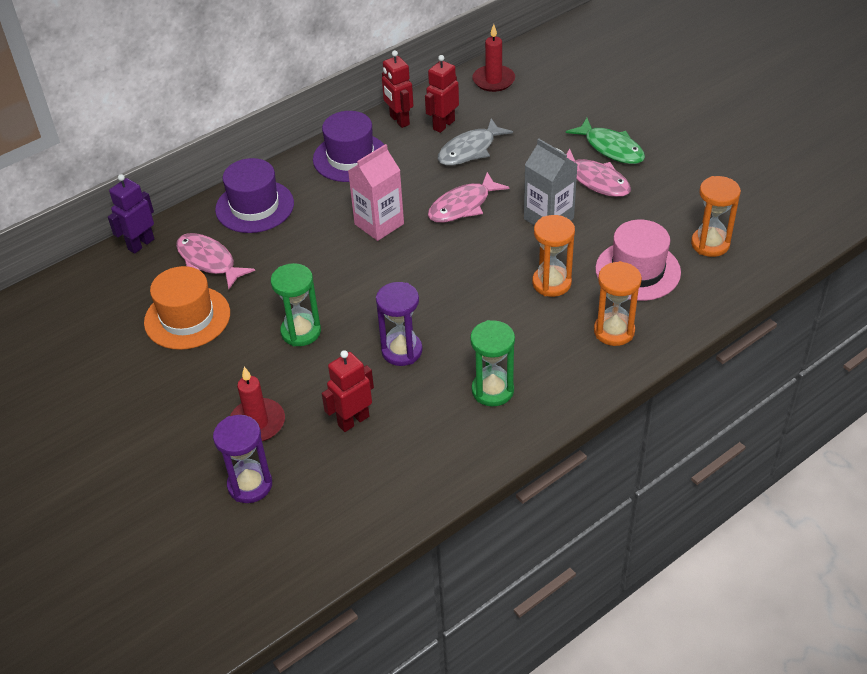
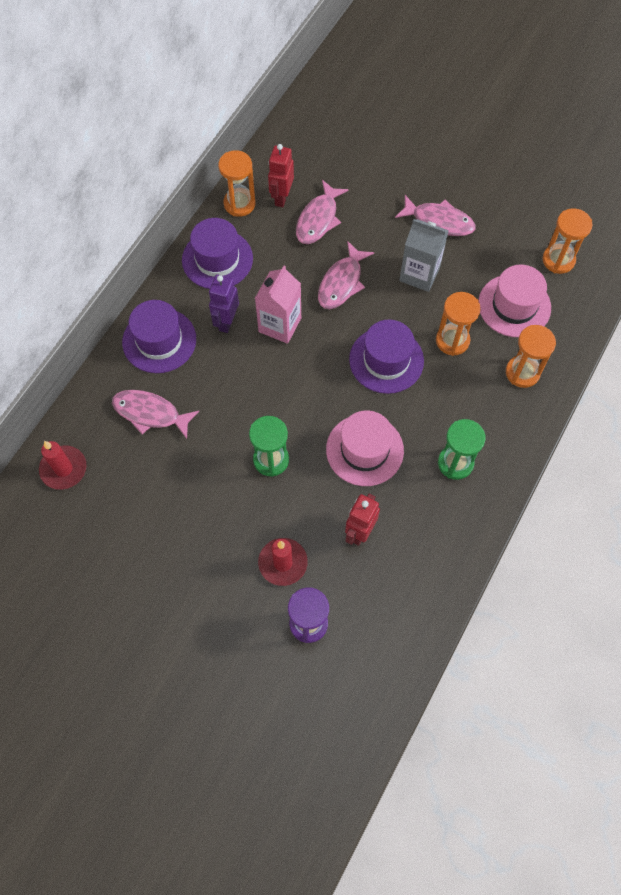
camera: 25 degrees left, 20 degrees up
(141, 244) = (77, 415): purple robot -> purple robot (226, 322)
(187, 318) = (164, 479): orange hat -> none
(399, 120) = (239, 204): red robot -> orange hourglass
(402, 351) = (364, 450): purple hourglass -> pink hat
(470, 150) = (318, 219): grey fish -> pink fish
(470, 281) = (386, 360): none -> purple hat
(493, 80) = (301, 133): red candle -> red candle (63, 469)
(611, 148) = (436, 182): green fish -> none

